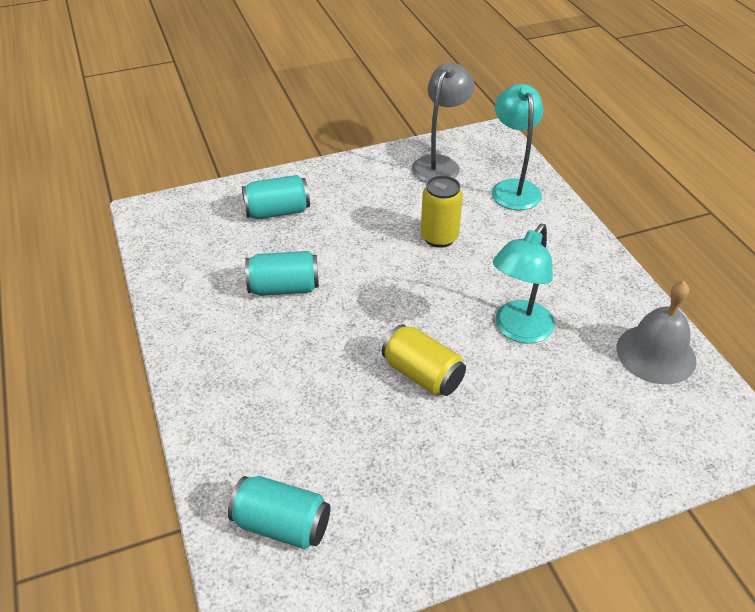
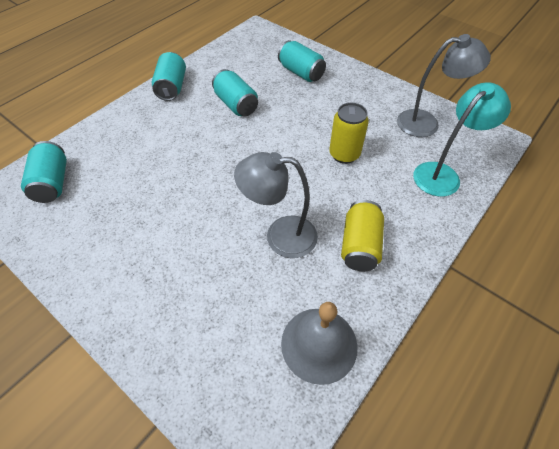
camera: 60 degrees right, 10 degrees up
(190, 336) = (172, 87): none -> turquoise can
(422, 374) = (202, 198): yellow can -> yellow can (360, 245)
(518, 330) = (280, 236): turquoise lamp -> grey lamp

